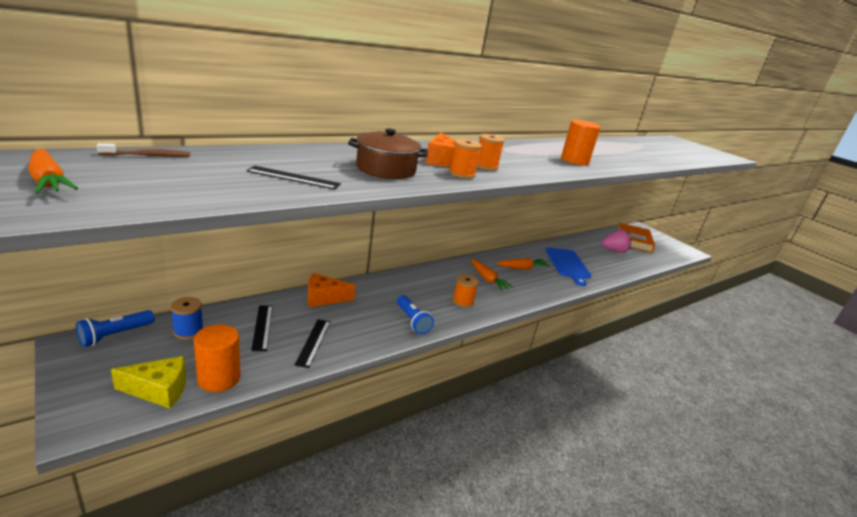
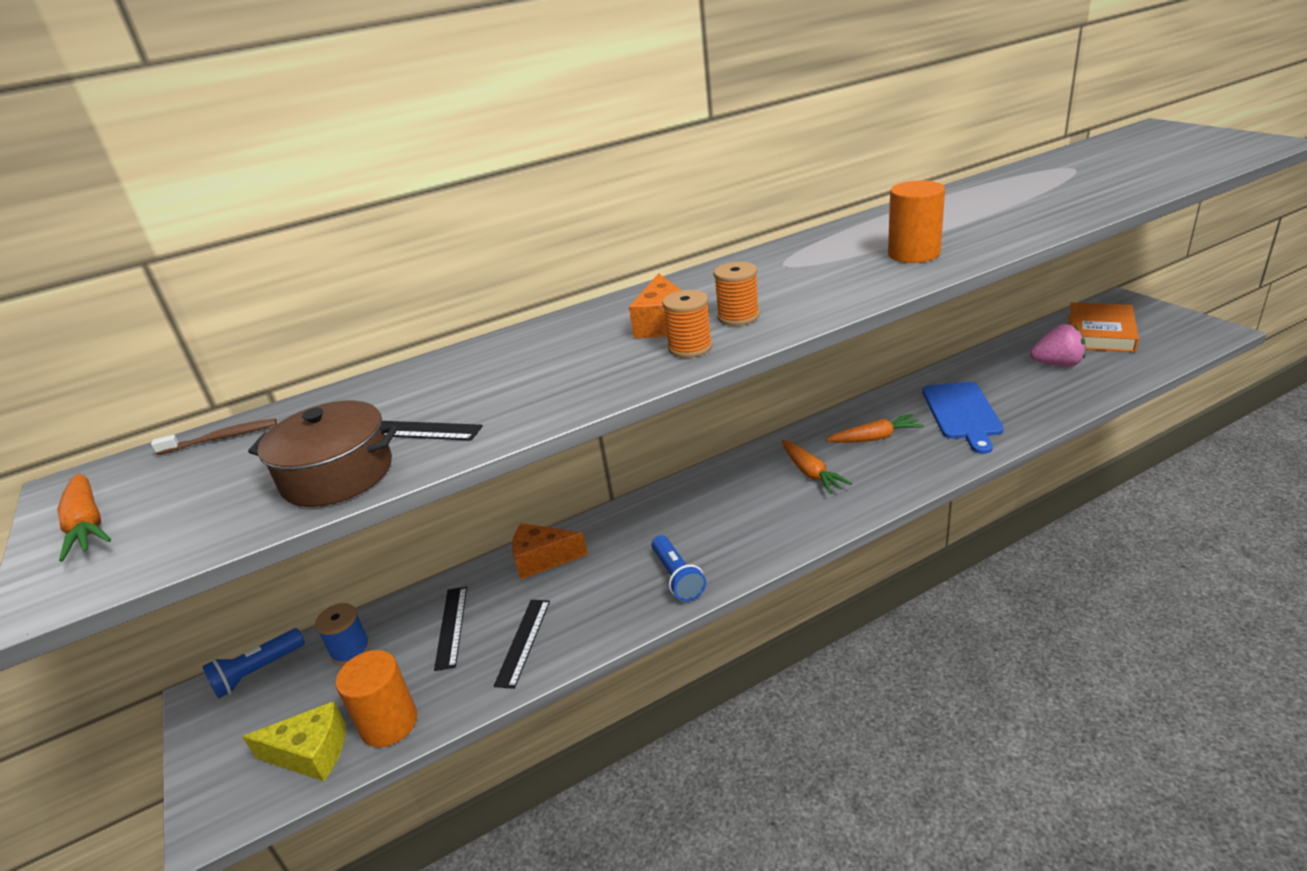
camera: 15 degrees right, 5 degrees up
(386, 169) = (563, 371): brown pot -> brown pot (337, 475)
(462, 301) = (764, 525): orange spool -> none

